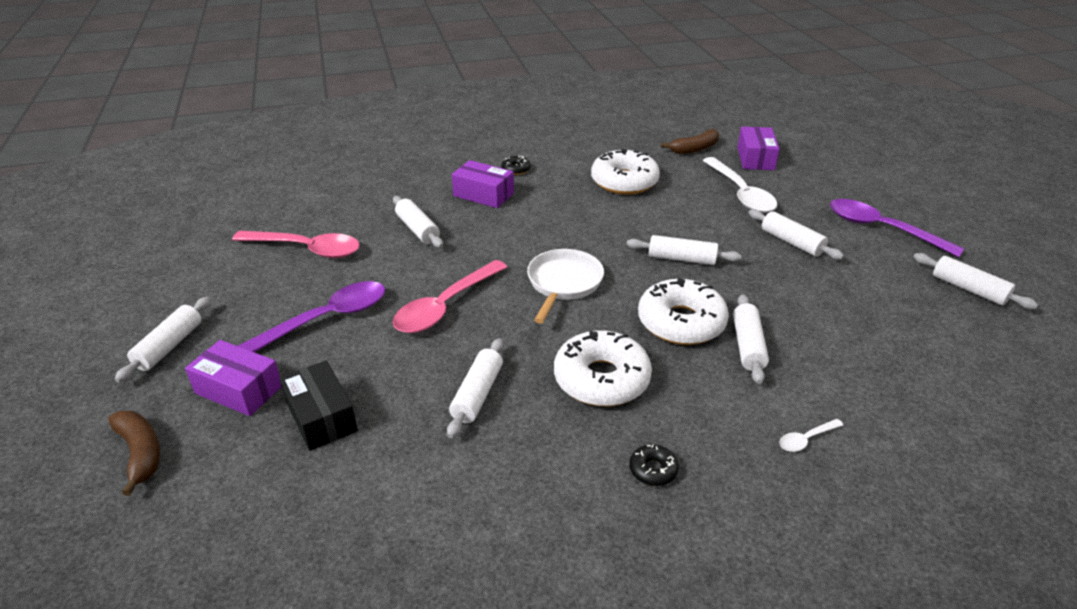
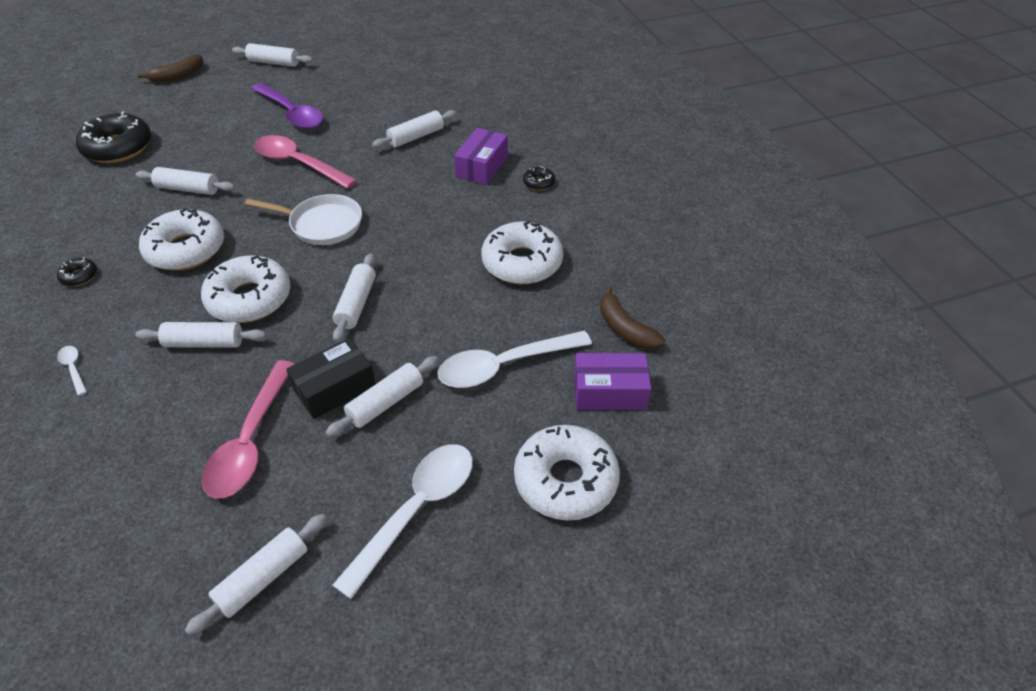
camera: 85 degrees right, 10 degrees up
(239, 390) = (223, 95): purple box -> none
(306, 249) = (386, 89): pink spoon -> pink spoon (251, 441)
(321, 417) = (187, 128): black box -> black box (335, 388)
(345, 491) = (118, 147): none -> black donut
(834, 177) = (565, 480): none -> white donut
(882, 229) = (416, 510): purple spoon -> white spoon

